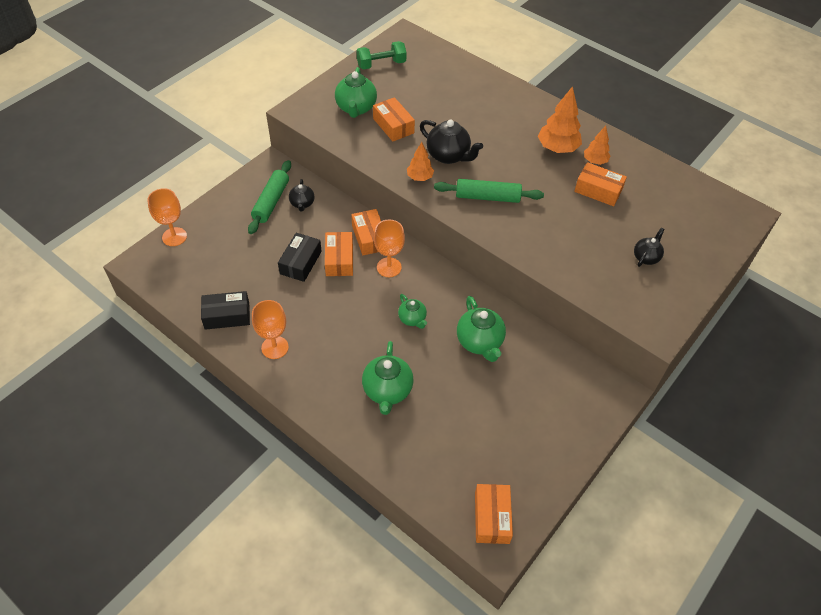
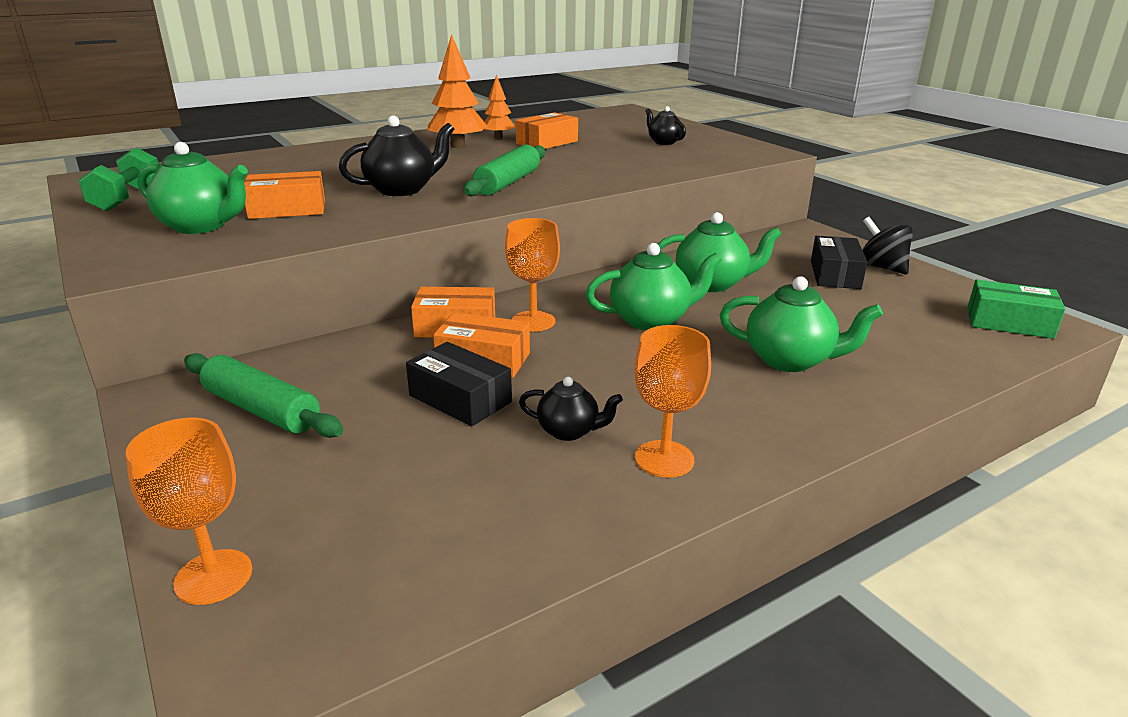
camera: 70 degrees left, 25 degrees down
(227, 316) = (547, 514): black box -> black box (835, 275)
(302, 204) = (308, 376): black teapot -> black teapot (569, 431)
(412, 319) = (651, 320): green teapot -> green teapot, size x1.68
(420, 177) = (425, 209): orange tree -> none
(491, 517) = (1009, 323): orange box -> green box
(560, 443) = (881, 267): none -> black spinning top

